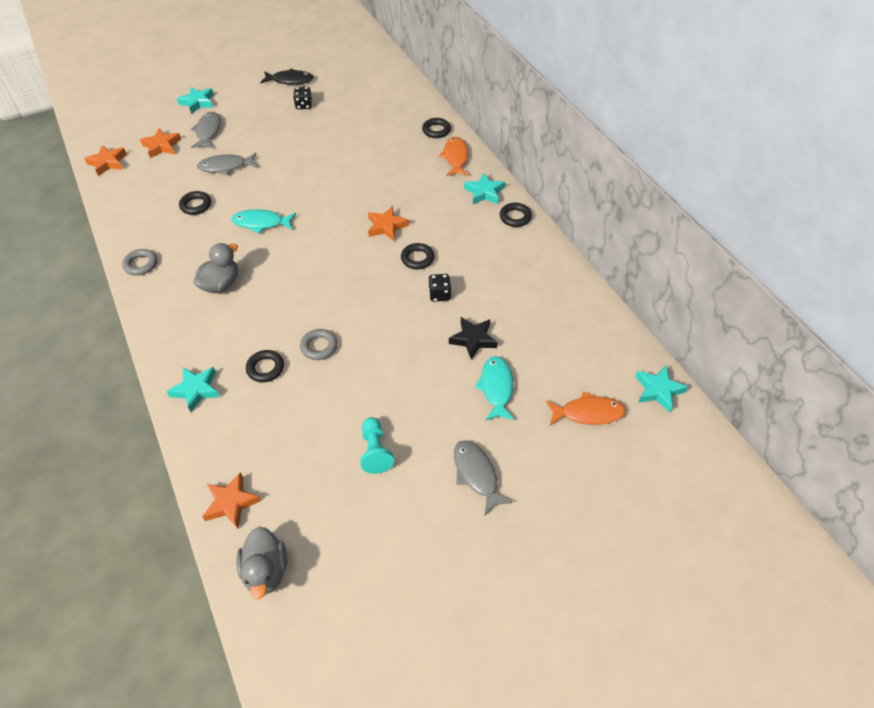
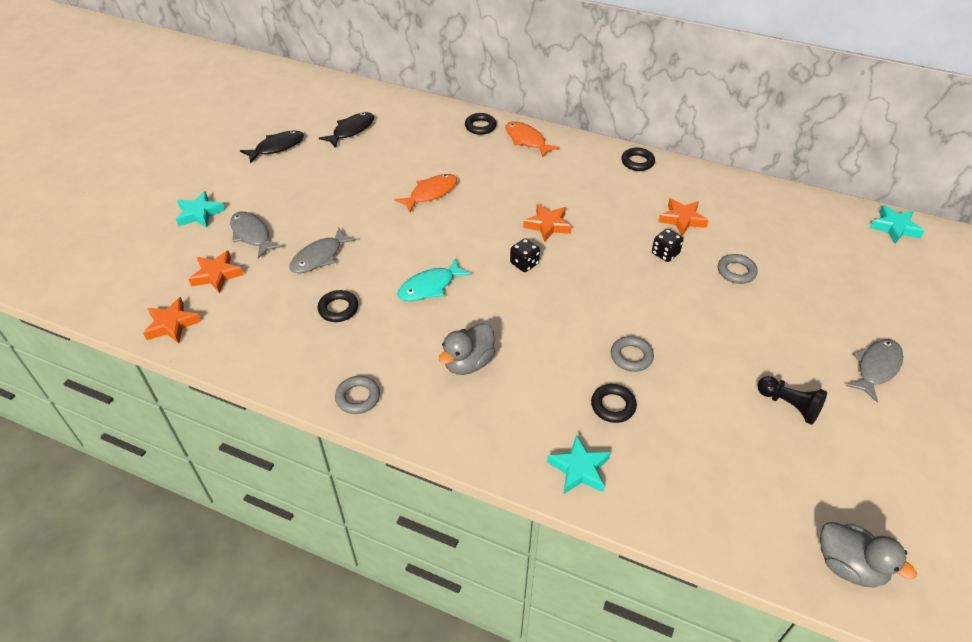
camera: 40 degrees left, 5 degrees down
(221, 284) = (468, 363): grey duck -> grey duck turned 135 degrees counterclockwise
(231, 503) = (746, 537): orange star -> orange star (682, 219)
(304, 105) = (324, 163): black dice -> black dice (524, 264)
(348, 91) = (351, 130): none -> black fish
(375, 451) = (789, 405): turquoise pawn -> black pawn
(417, 258) = (609, 236): black ring -> none
(473, 339) = (736, 271): black star -> grey ring
(476, 474) = (876, 368): grey fish -> grey fish turned 105 degrees clockwise
(484, 192) = (588, 156): turquoise star -> none
(496, 388) = (800, 296): turquoise fish -> none
(588, 413) = (878, 272): orange fish -> orange fish (430, 193)

